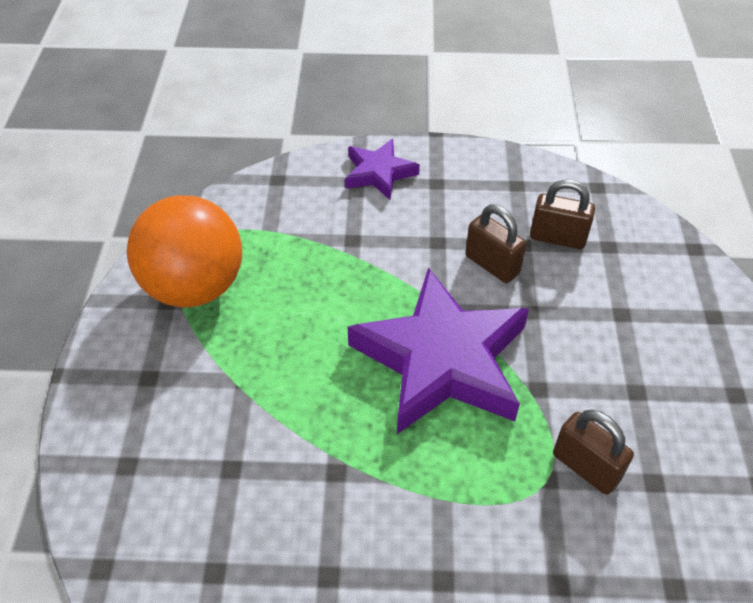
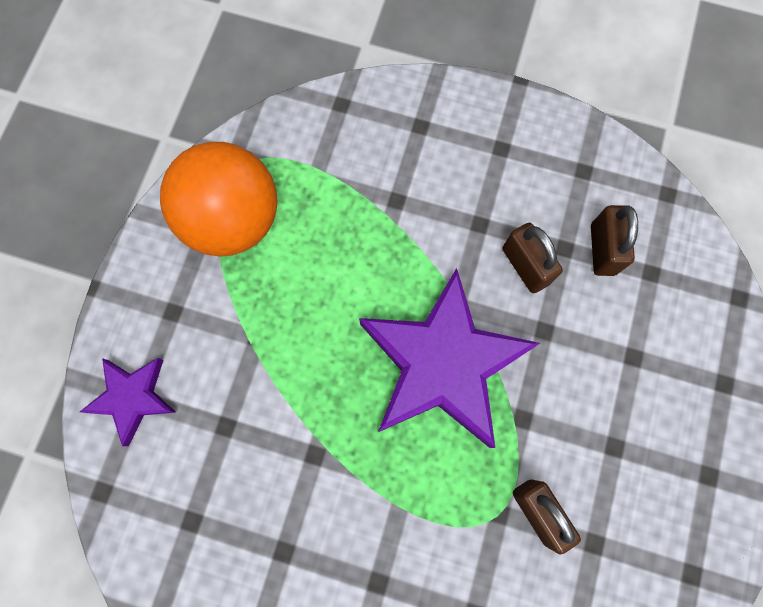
camera: 15 degrees right, 25 degrees up
(379, 173) = (446, 121): purple star -> purple star (133, 398)
(557, 238) = (602, 249): brown padlock -> brown padlock turned 60 degrees clockwise

